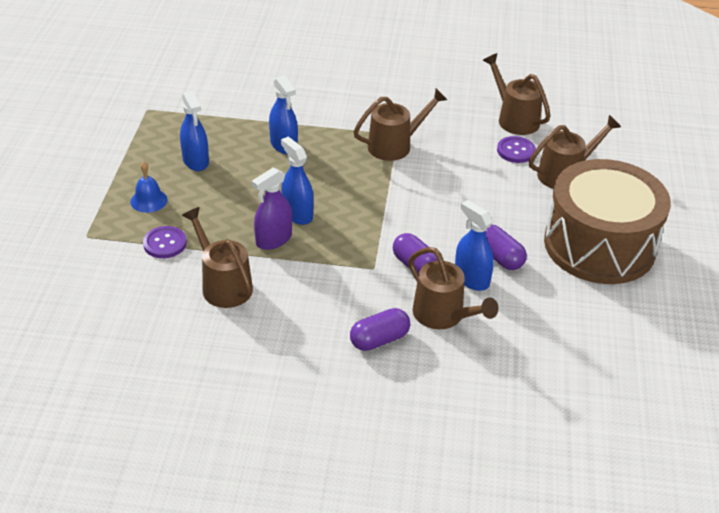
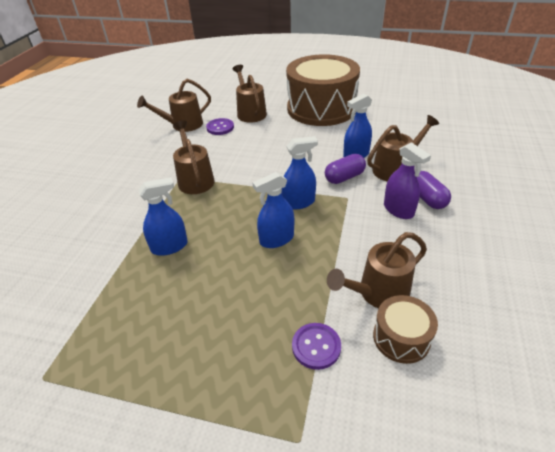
camera: 80 degrees left, 0 degrees up
(149, 200) = (236, 367): blue bell -> none
(170, 296) = (401, 338): none -> brown drum
(195, 161) = (173, 320): blue spray bottle -> blue spray bottle (298, 202)
(274, 239) = (312, 255): purple spray bottle -> purple spray bottle (398, 210)
(499, 257) = (333, 142): purple capsule -> none

